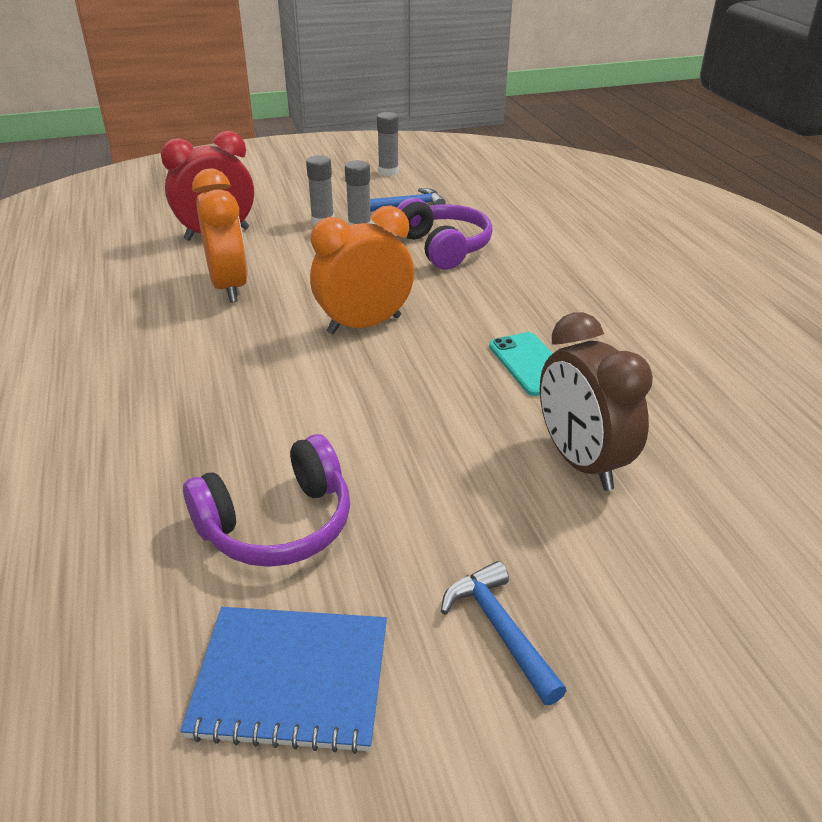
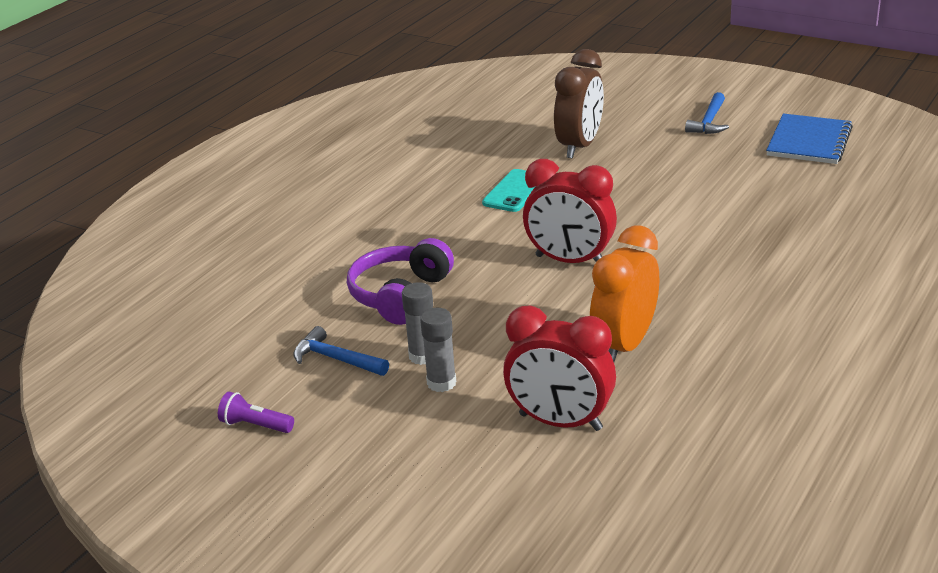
camera: 130 degrees left, 5 degrees down
(277, 524) = (762, 185): purple headphones -> none
(291, 680) = (809, 142): blue notebook -> blue notebook turned 60 degrees clockwise
(364, 325) = (570, 261): orange clock -> red clock
(388, 172) = (255, 425): grey glue stick -> purple flashlight

